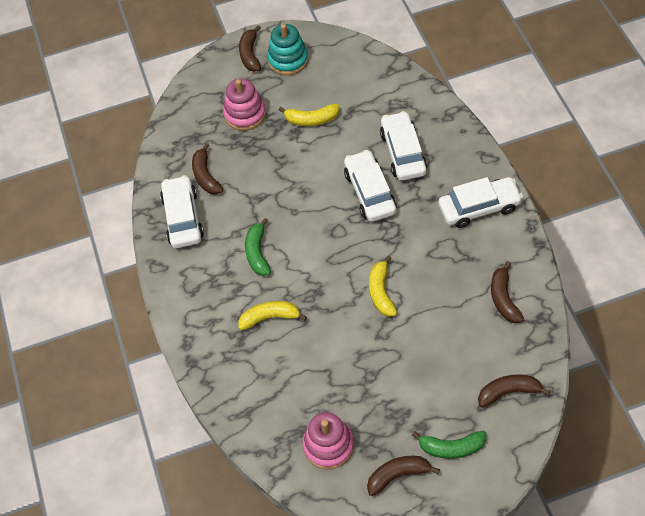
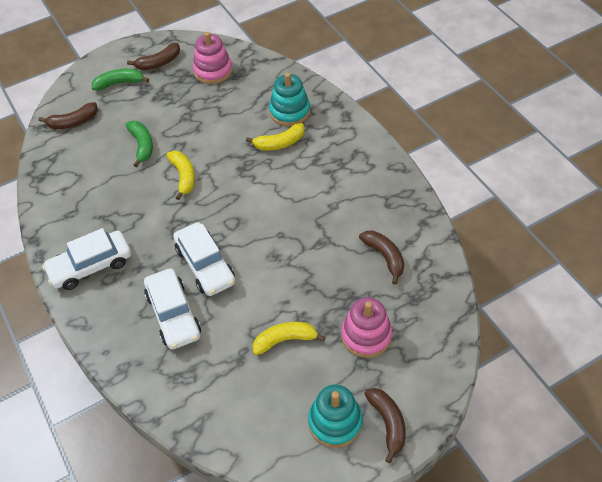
camera: 165 degrees right, 5 degrees down
(183, 218) = (391, 212): white car -> none
(248, 360) = (289, 112): none -> turquoise stacking toy
(257, 253) = (306, 192): green banana -> green banana (142, 145)
(503, 298) = (72, 187): brown banana -> none

